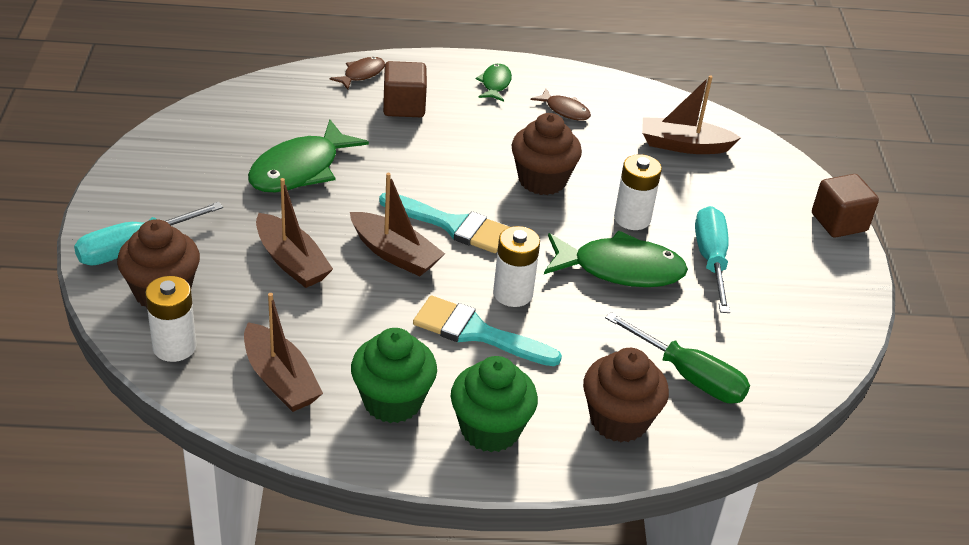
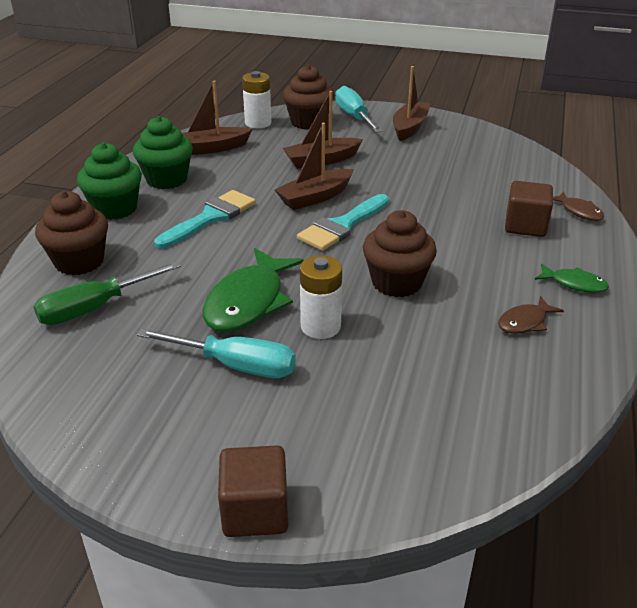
camera: 110 degrees right, 5 degrees down
(300, 169) = (431, 172): green fish -> none
(512, 293) = (245, 240): white battery -> none
(684, 145) = (450, 403): brown boat -> brown boat (410, 127)

